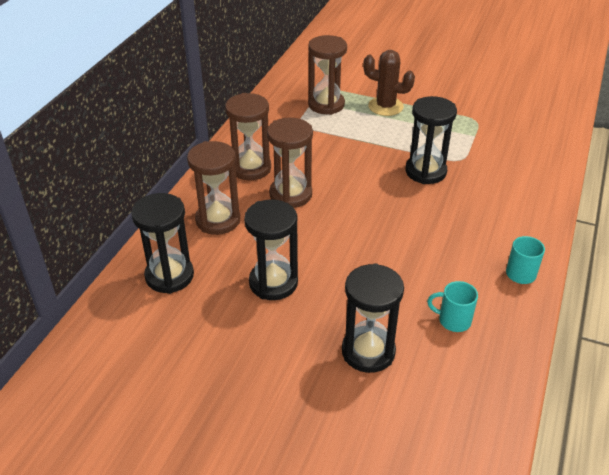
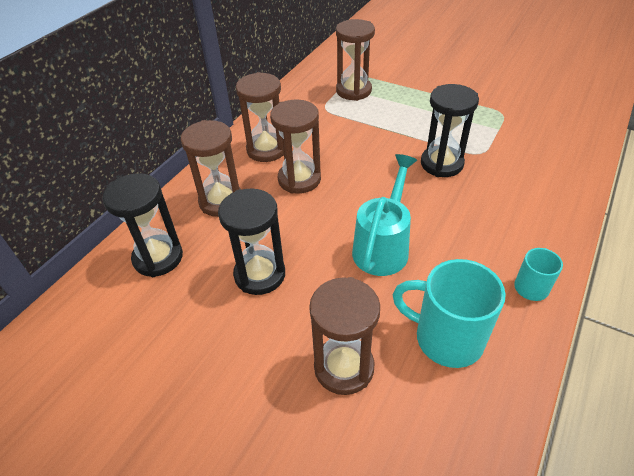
camera: 10 degrees right, 5 degrees up
(368, 351) = (344, 367): black hourglass -> brown hourglass
(384, 250) = (383, 246): none -> turquoise watering can
(385, 106) = (412, 95): brown cactus -> none
(453, 320) = (446, 338): turquoise mug -> turquoise mug, size x1.86

